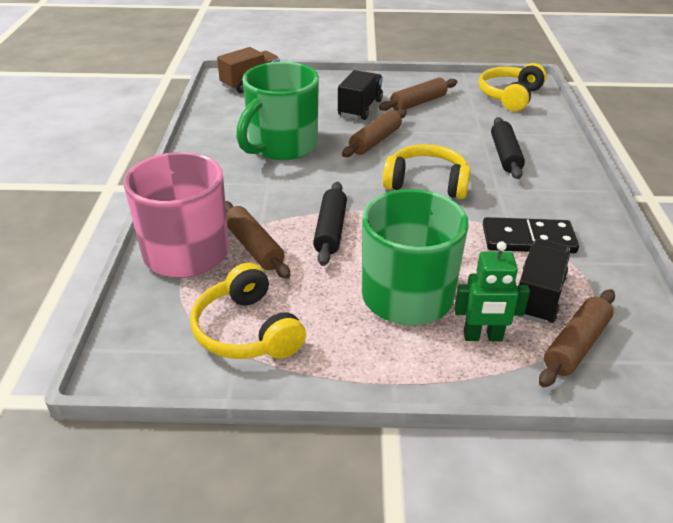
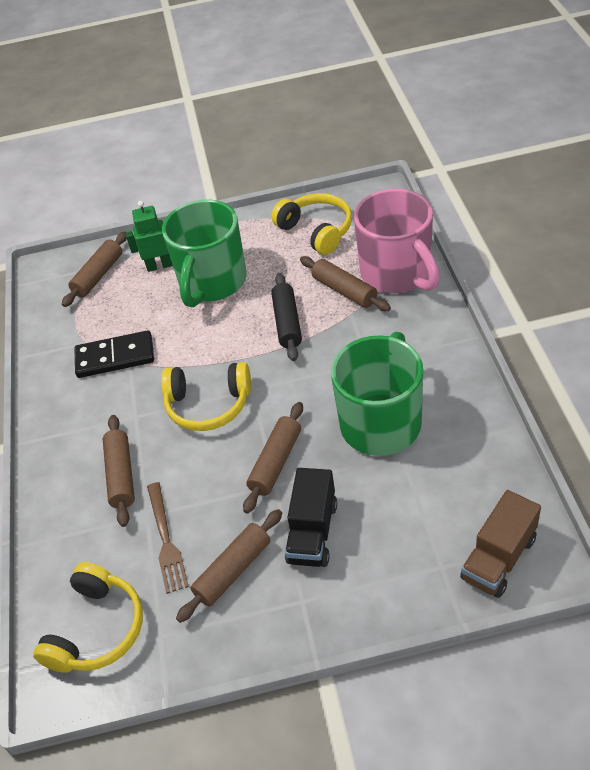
camera: 175 degrees right, 10 degrees up
(465, 120) = (166, 540): none -> brown fork
(505, 155) = (121, 475): black rolling pin -> brown rolling pin
(537, 296) = (117, 305): black truck -> none

